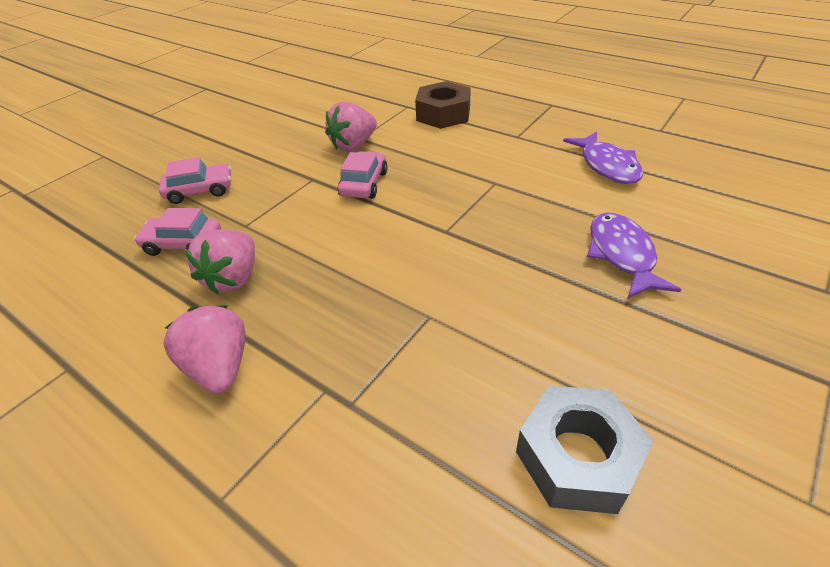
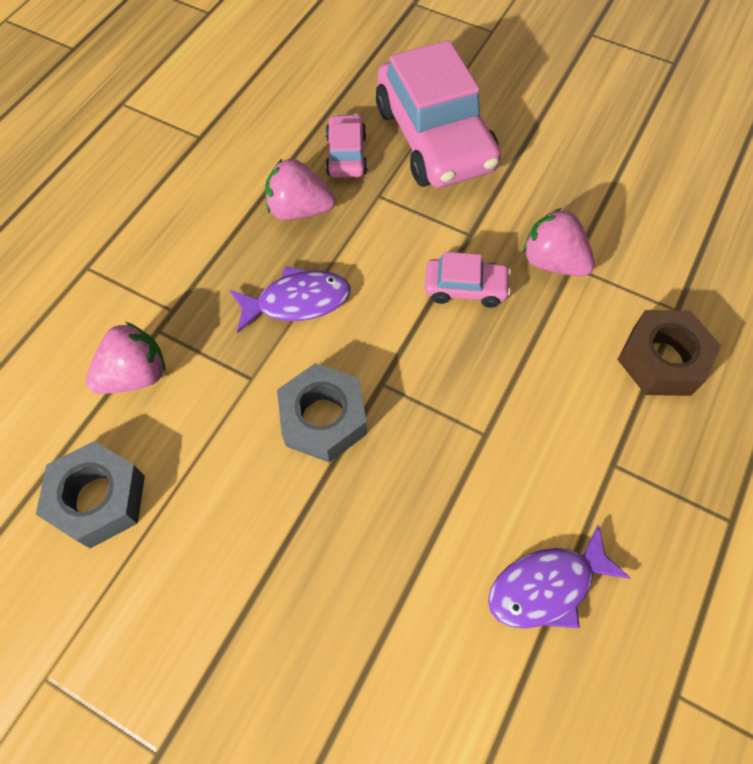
camera: 80 degrees right, 20 degrees up
(200, 191) = (434, 138): pink car -> pink car, size x2.12
(220, 367) = (196, 232): pink strawberry -> pink strawberry (135, 375)
(478, 266) = (323, 419): none -> grey nut
(621, 255) = (348, 575): purple fish -> purple fish (297, 301)

